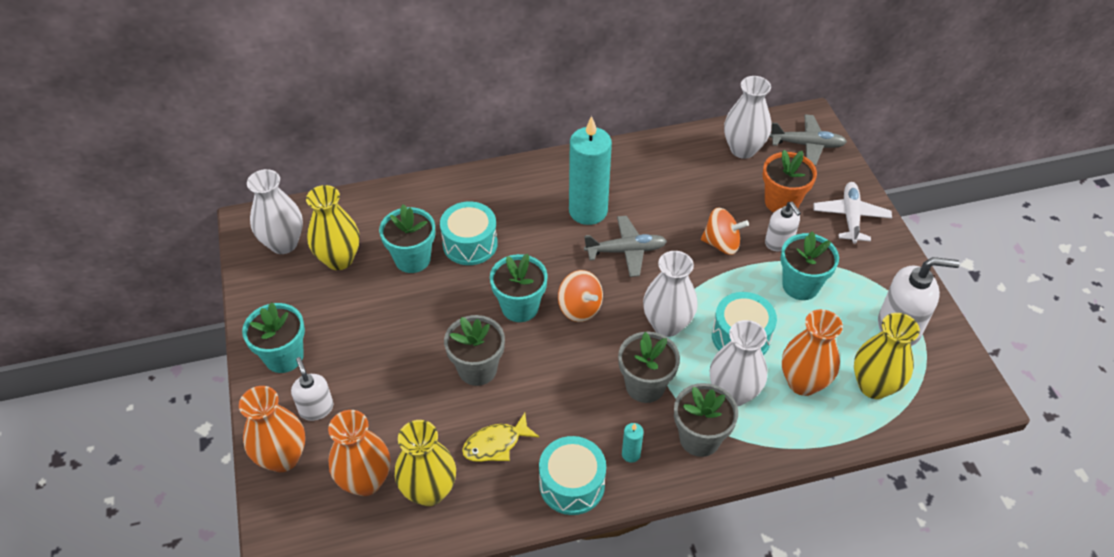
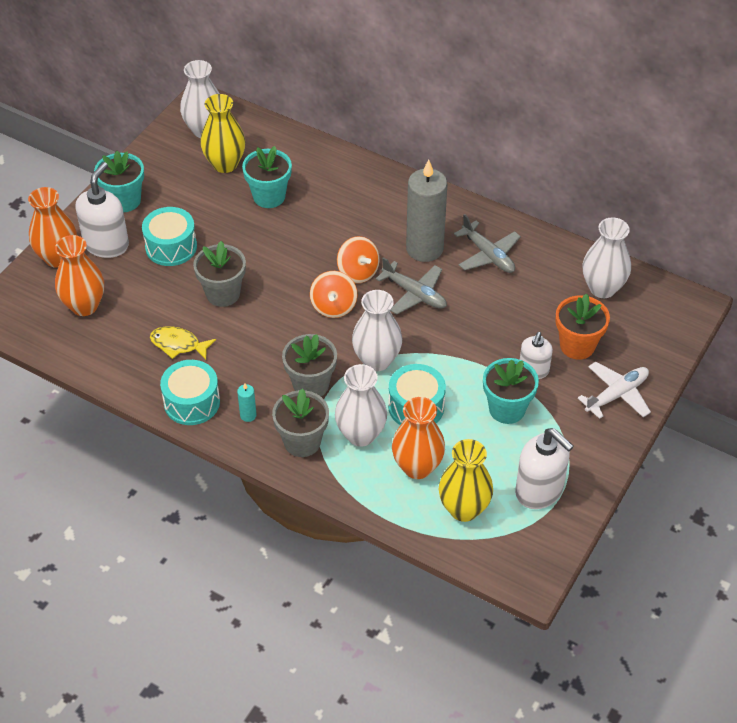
camera: 45 degrees right, 0 degrees up
(316, 408) = (106, 244): white soap dispenser -> white soap dispenser, size x1.63
(429, 491) = (110, 339): yellow vase -> none
(470, 244) = (317, 213): turquoise drum -> turquoise drum (171, 247)
(520, 307) = (296, 276): turquoise flower pot -> none
(588, 211) = (424, 249): turquoise candle -> grey candle
(721, 244) = (489, 339): orange spinning top -> orange spinning top (358, 272)
(807, 145) = (661, 321): grey plane -> grey plane (488, 255)

